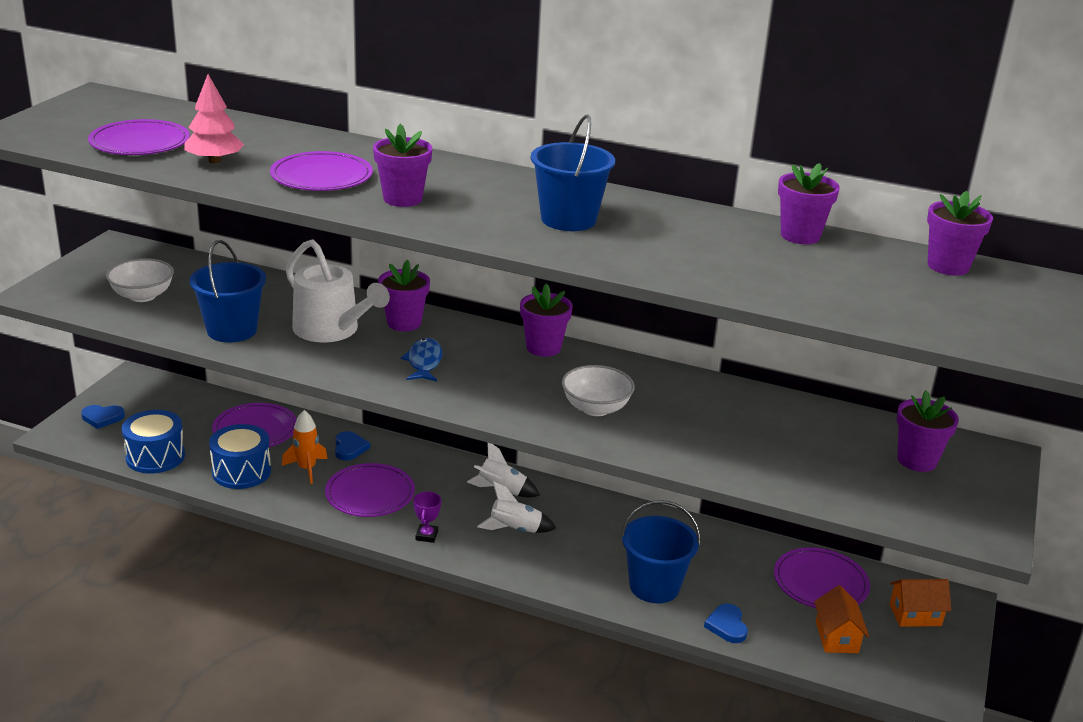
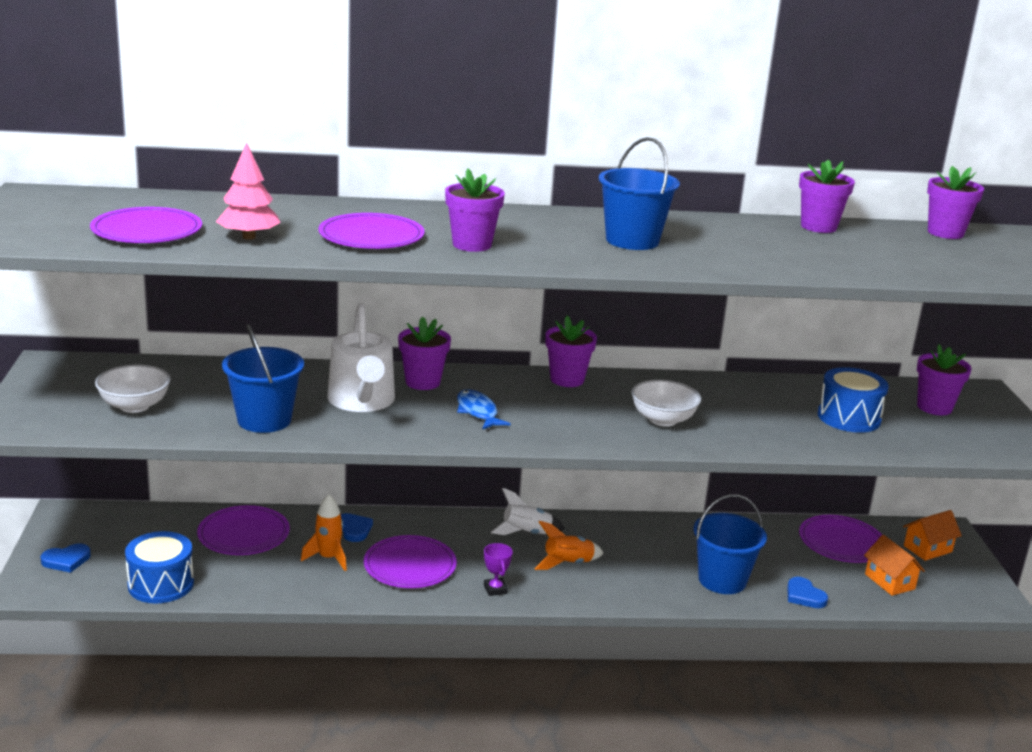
camera: 25 degrees left, 5 degrees down
(241, 471) = (265, 576): blue drum -> blue drum (848, 417)
(331, 330) = (362, 401): white watering can -> white watering can turned 60 degrees clockwise
(515, 530) = (568, 564): white rocket -> orange rocket

